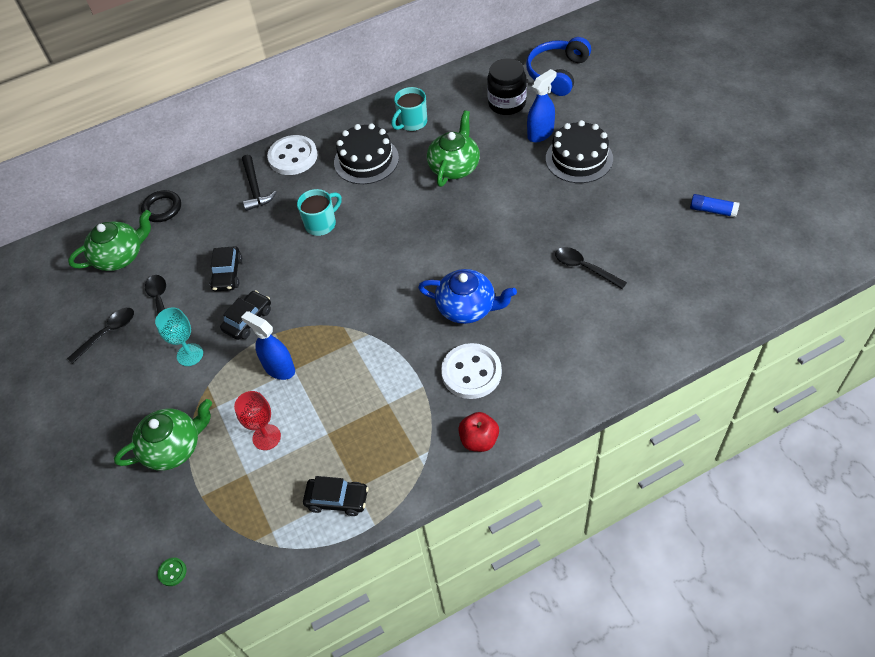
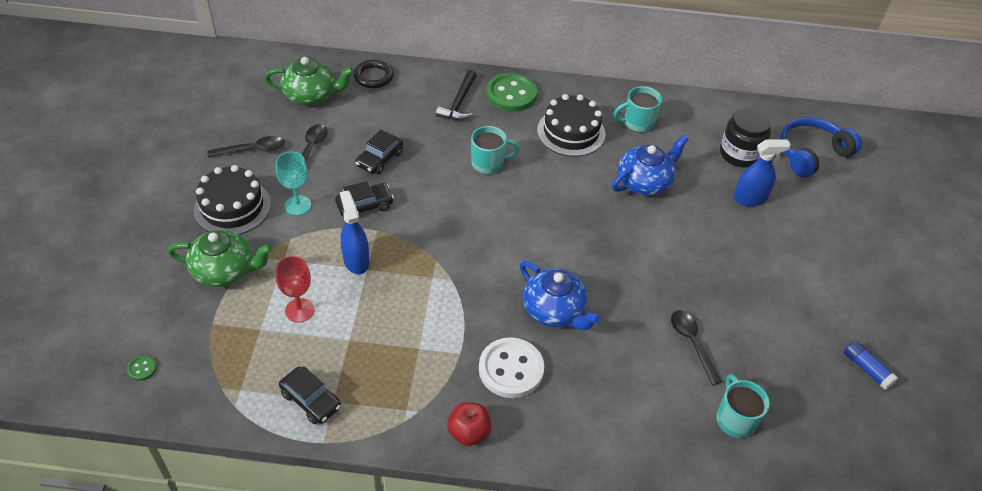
camera: 25 degrees right, 5 degrees down
(293, 157) = (511, 94): white button -> green button
(454, 166) = (645, 182): green teapot -> blue teapot
(579, 158) = (769, 242): black cake -> black cake (232, 207)
(655, 303) = (735, 419): none -> turquoise mug

